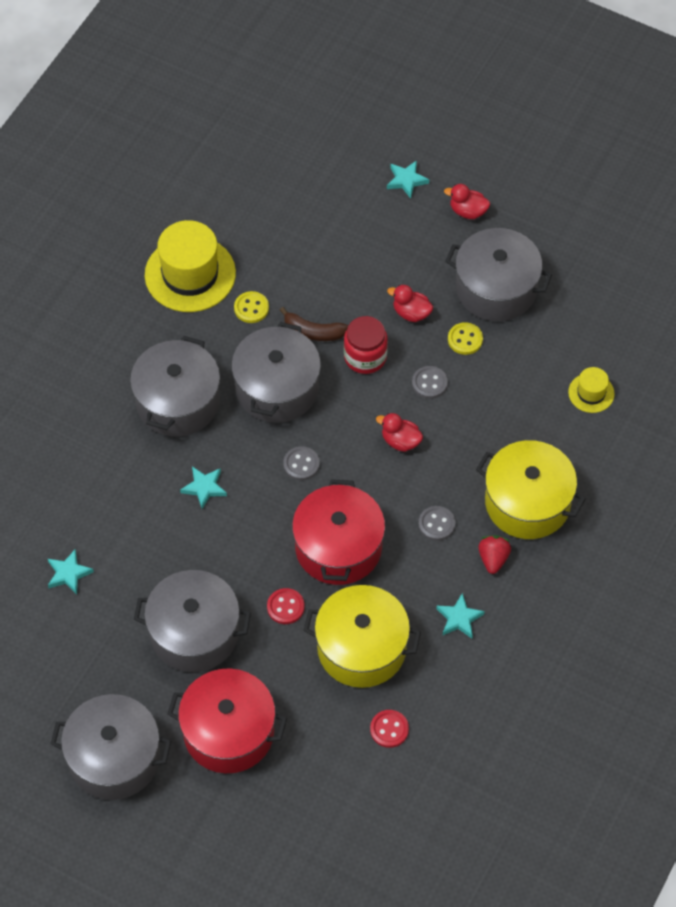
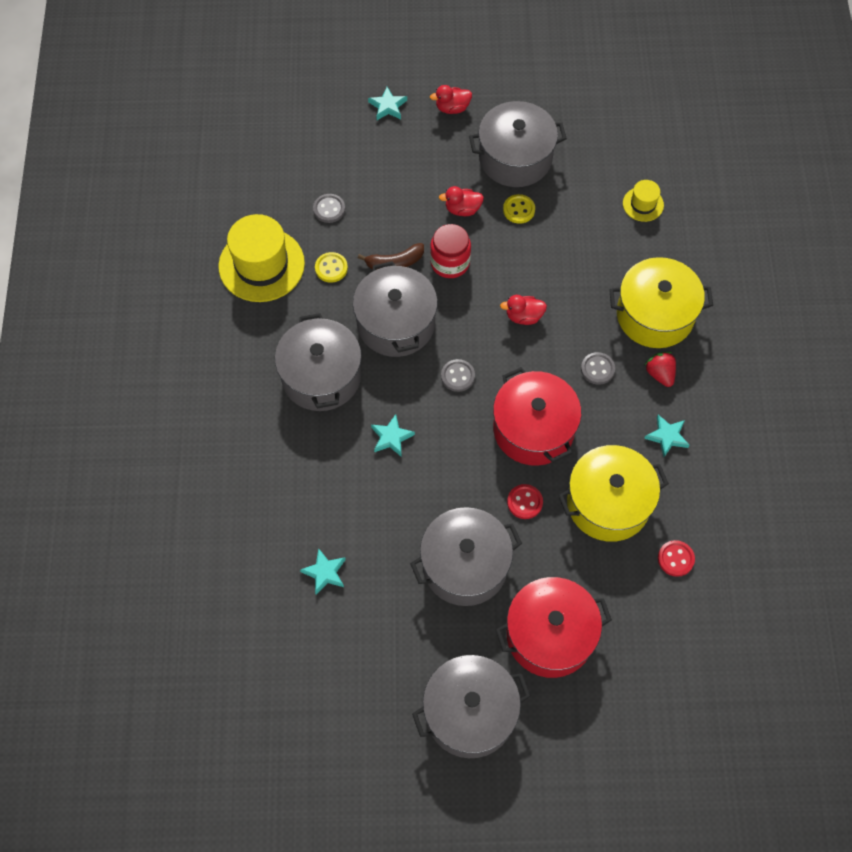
camera: 30 degrees left, 5 degrees up
(429, 383) = (515, 258): grey button -> grey button (329, 209)

